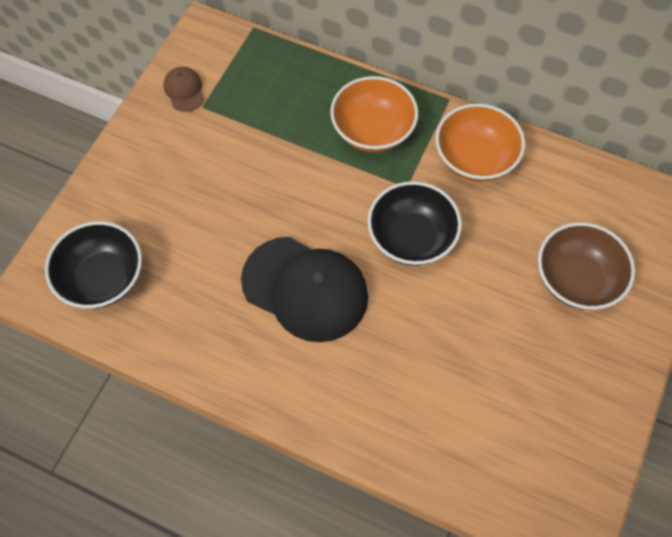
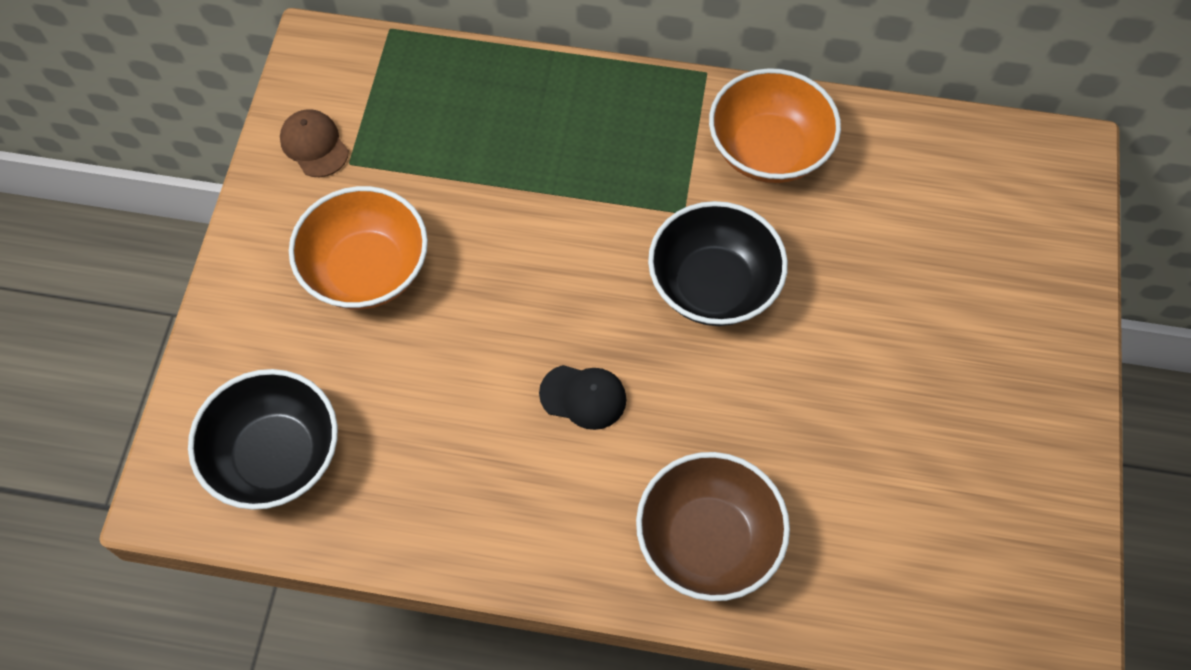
camera: 15 degrees left, 0 degrees up
(305, 289) = (583, 397): black cap -> black cap, size x0.44
(373, 130) = (611, 142): orange bowl -> orange bowl (367, 270)
(576, 279) = (960, 289): brown bowl -> brown bowl (708, 540)

